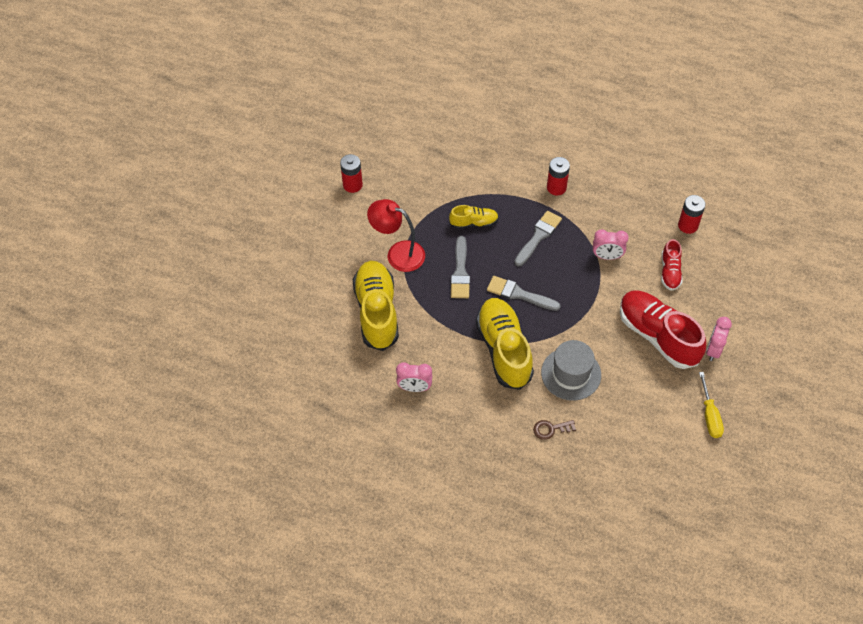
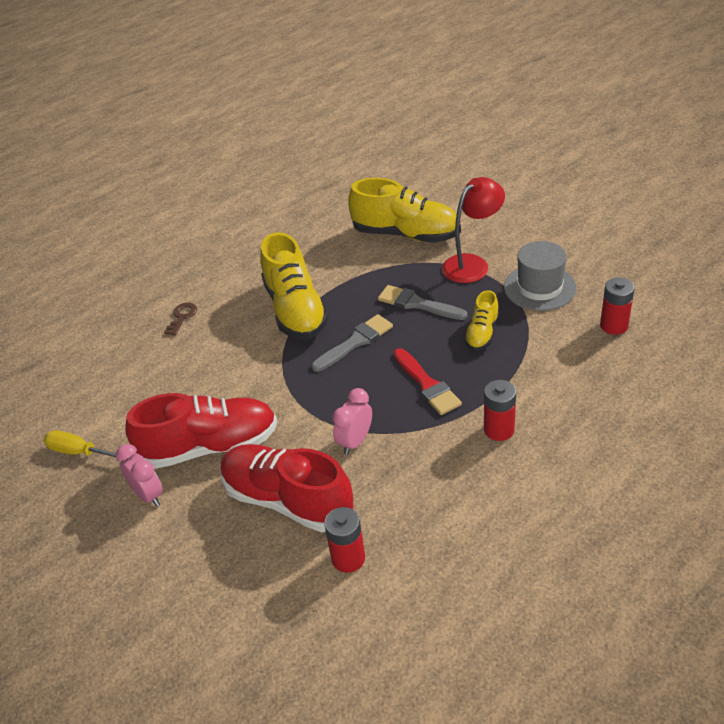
camera: 120 degrees right, 15 degrees down
(352, 185) = (592, 251): red battery -> red battery (614, 326)
(414, 387) = (302, 240): pink clock -> none
(504, 350) = (295, 310): yellow shoe -> yellow shoe turned 60 degrees clockwise
(538, 236) = (427, 385): grey brush -> red brush
(571, 374) = (227, 352): grey hat -> grey hat (539, 287)
(670, 272) = (288, 500): red shoe -> red shoe, size x1.95

